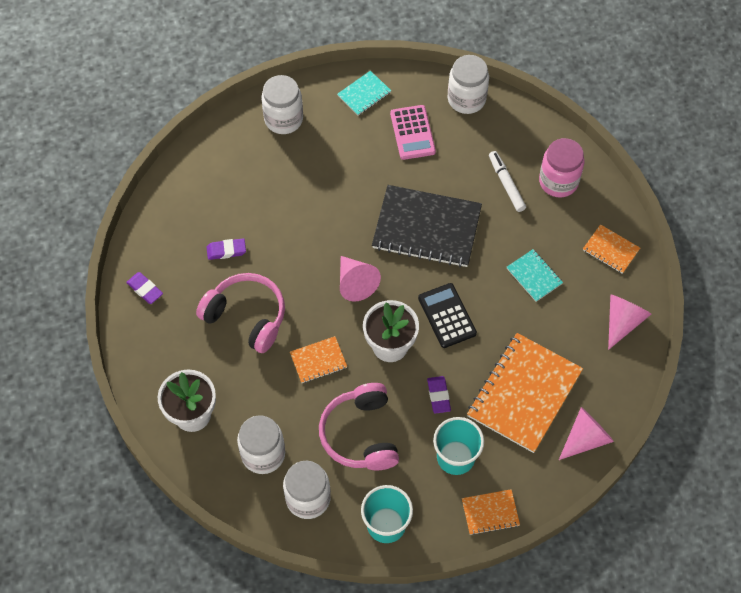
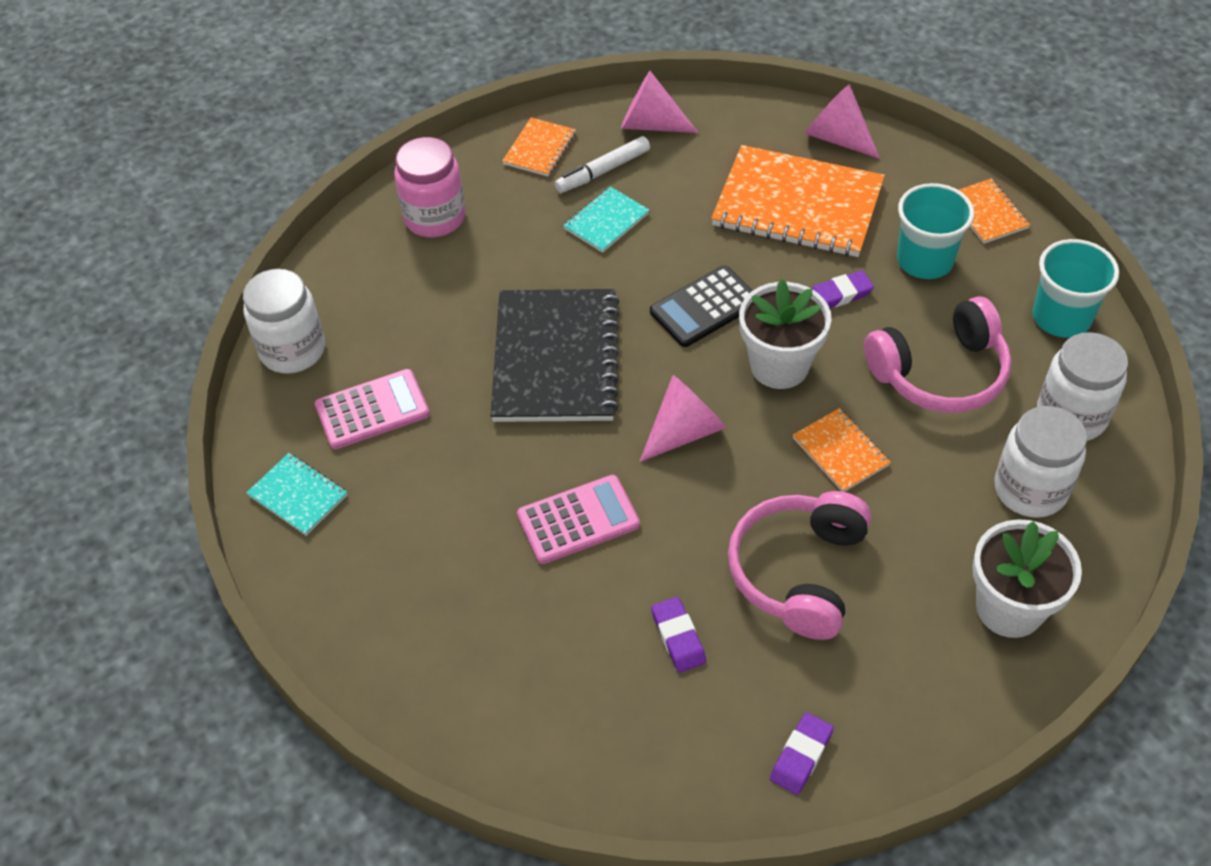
camera: 100 degrees left, 10 degrees down
(283, 119) = (371, 611): white jar -> none
(311, 219) = (578, 520): none -> pink calculator
(506, 184) = (451, 275): white marker -> white marker (603, 171)

